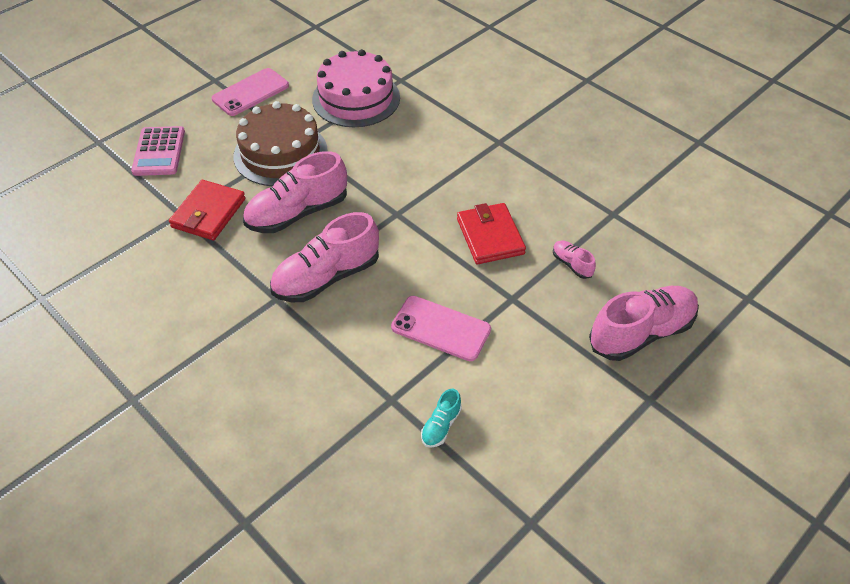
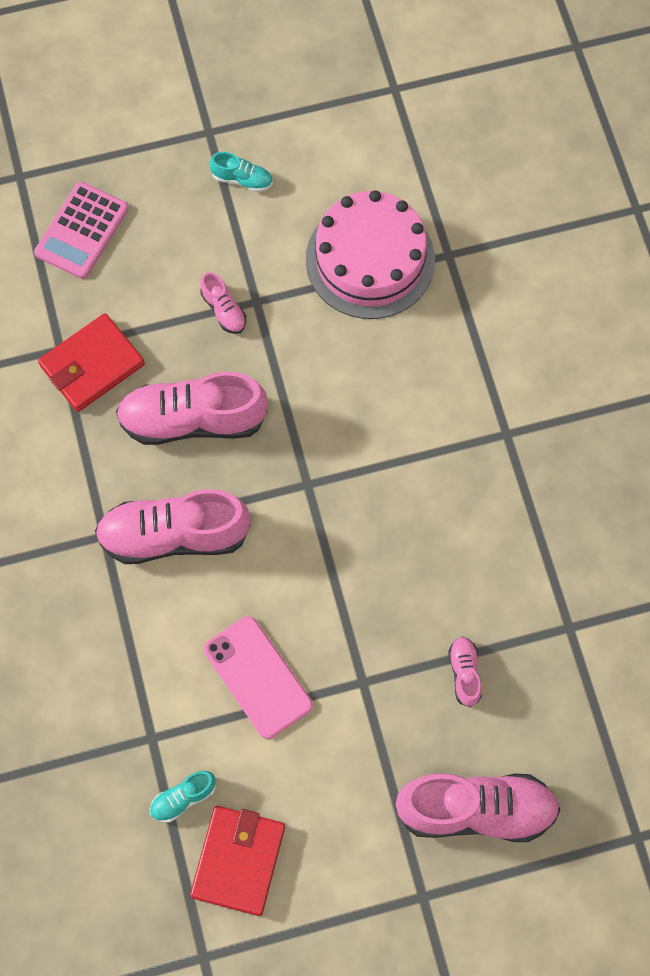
camera: 30 degrees right, 20 degrees up
(250, 92) = (242, 179): pink phone -> turquoise shoe
(280, 153) = (224, 310): brown cake -> pink shoe
(490, 236) = (396, 579): red wallet -> red wallet (238, 861)

